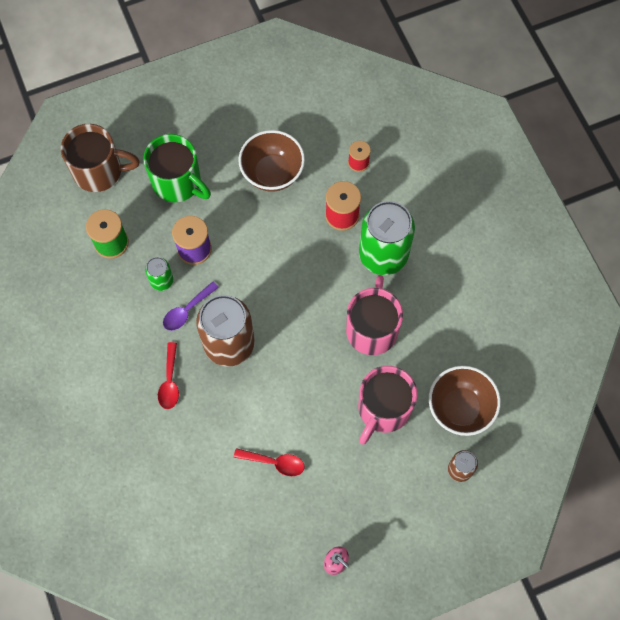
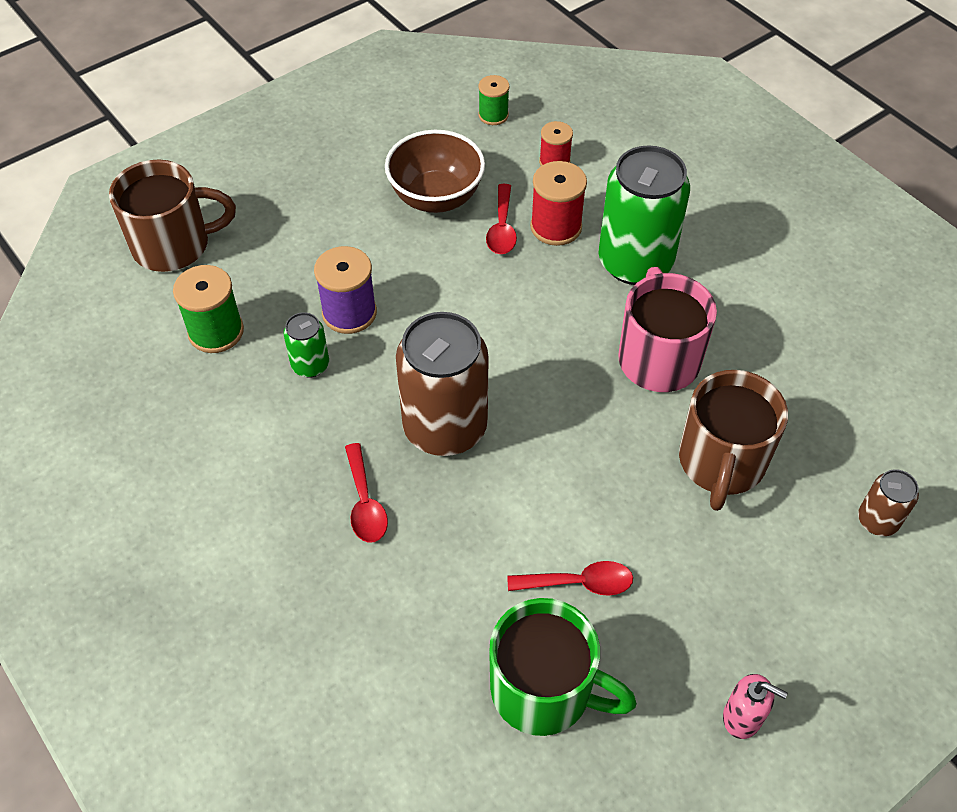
camera: 15 degrees left, 15 degrees down
(178, 182) = (299, 235): green mug -> green mug (544, 690)
(187, 310) = (363, 396): purple spoon -> none
(307, 208) = (502, 228): none -> red spoon
(330, 113) = (493, 115): none -> green spool
(383, 409) = (721, 463): pink mug -> brown mug
(460, 408) = (836, 434): brown bowl -> none

